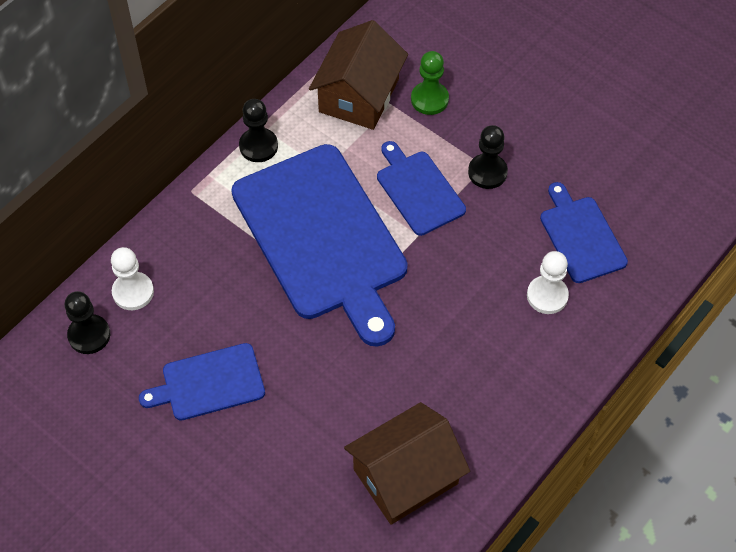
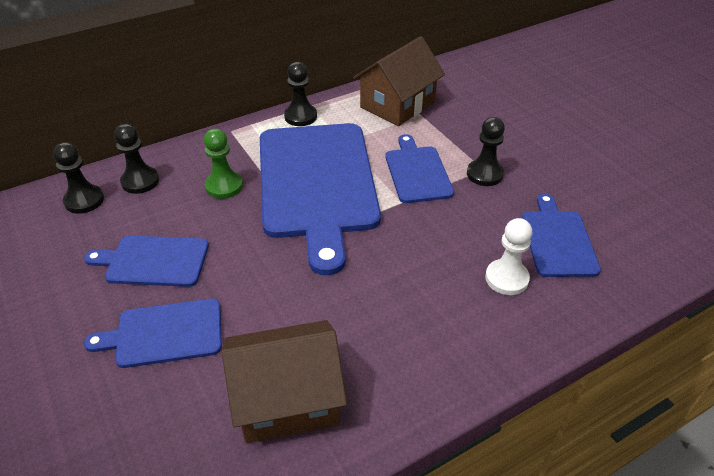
camera: 20 degrees right, 15 degrees down
(133, 292) = (140, 181): white pawn -> black pawn
(266, 453) = (164, 333): none -> blue cutting board
(429, 99) = (454, 118): green pawn -> green pawn (224, 186)

